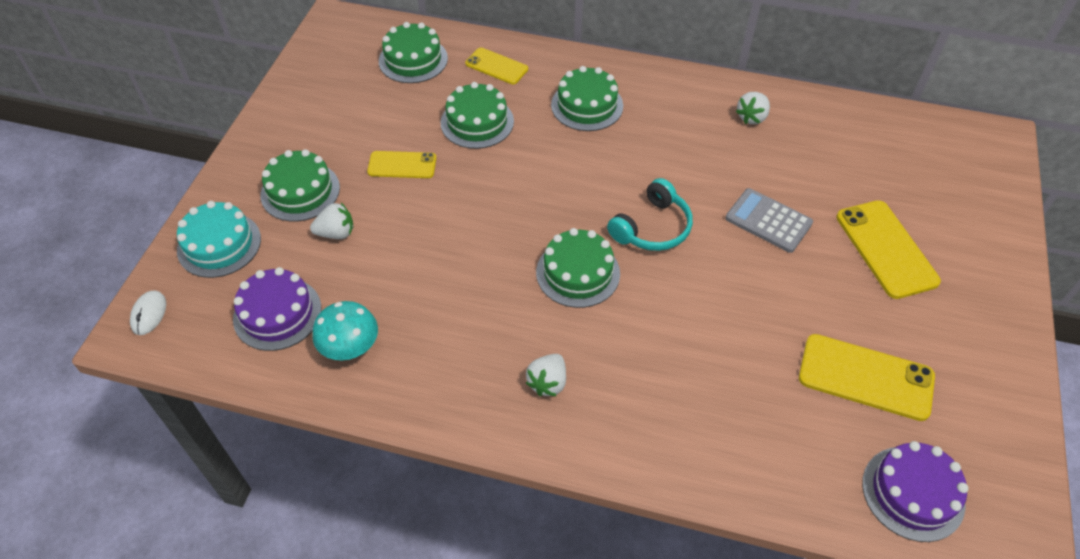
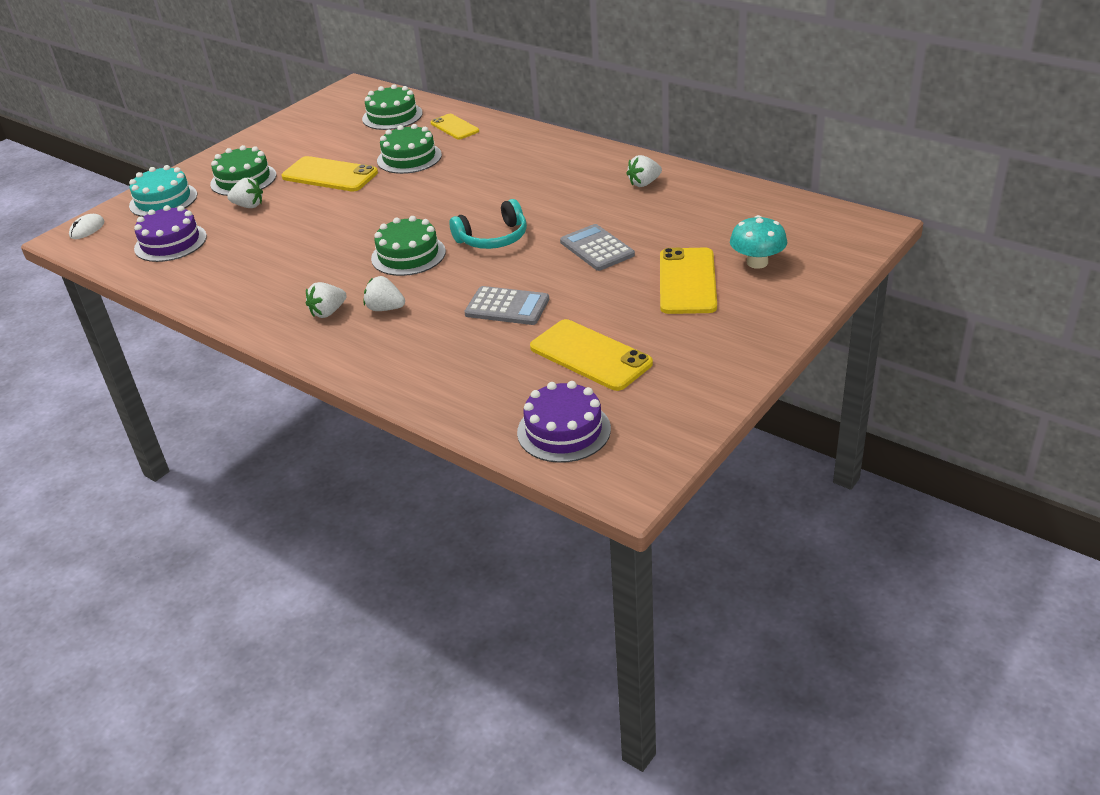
camera: 25 degrees right, 15 degrees down
(350, 347) = (204, 268): turquoise mushroom -> turquoise mushroom (757, 262)
(402, 165) = (330, 175): yellow phone -> yellow phone, size x1.61
(587, 105) = (507, 159): green cake -> none
(608, 361) = (385, 308): none -> white strawberry
(736, 327) = (507, 307): none -> grey calculator

